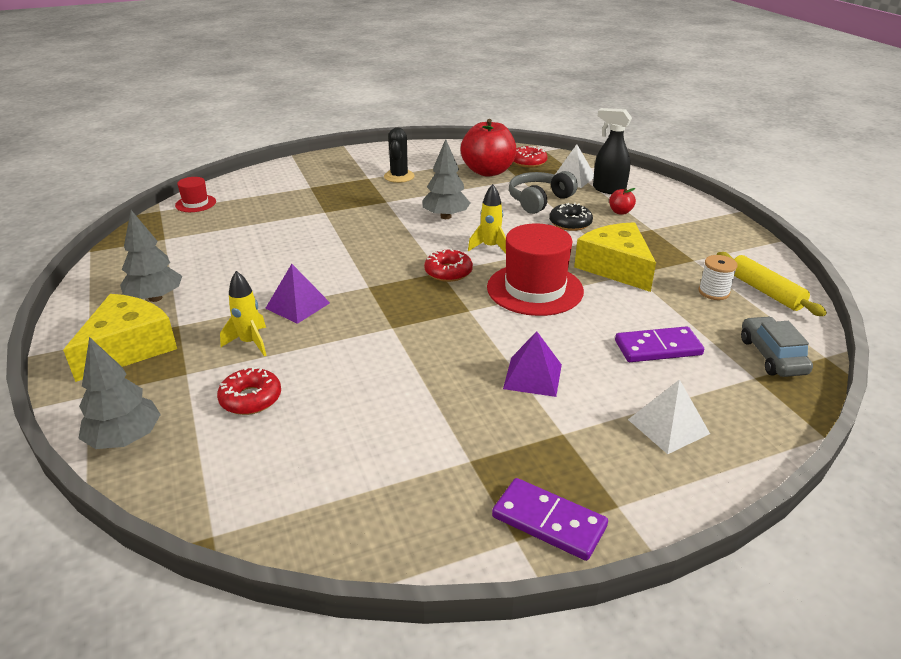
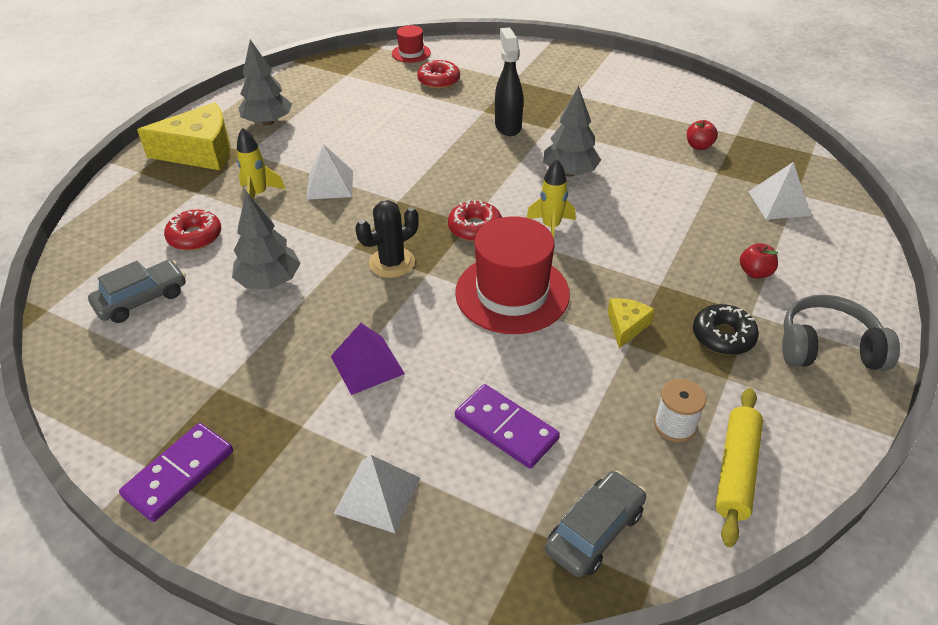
camera: 50 degrees right, 10 degrees up
(125, 439) = (108, 215): grey tree -> grey tree (269, 281)
(292, 463) = (142, 299): none -> grey car
(297, 305) = (330, 184): purple pyramid -> white pyramid
(399, 176) = (604, 107): black cactus -> black cactus (392, 263)
(488, 171) = (699, 146): red apple -> red apple, size x0.42
(528, 162) = (764, 157): red donut -> red donut (439, 80)
(539, 200) = (690, 207): grey headphones -> grey headphones (828, 348)
(549, 521) = (179, 474): purple domino -> purple domino turned 45 degrees clockwise
(570, 223) = (673, 251): black donut -> black donut (723, 336)
(608, 189) = (794, 239): black spray bottle -> black spray bottle (508, 126)
(615, 267) = (626, 326): yellow cheese -> yellow cheese, size x0.48

